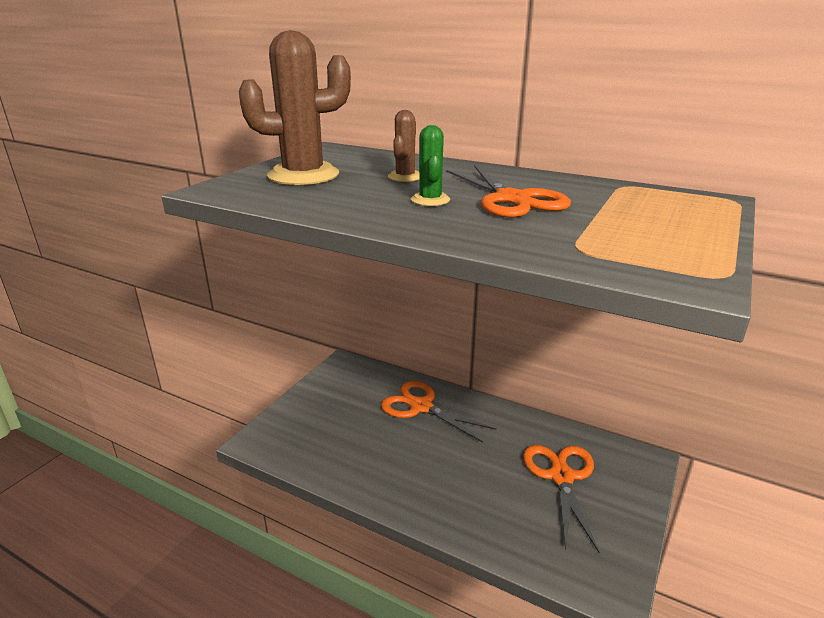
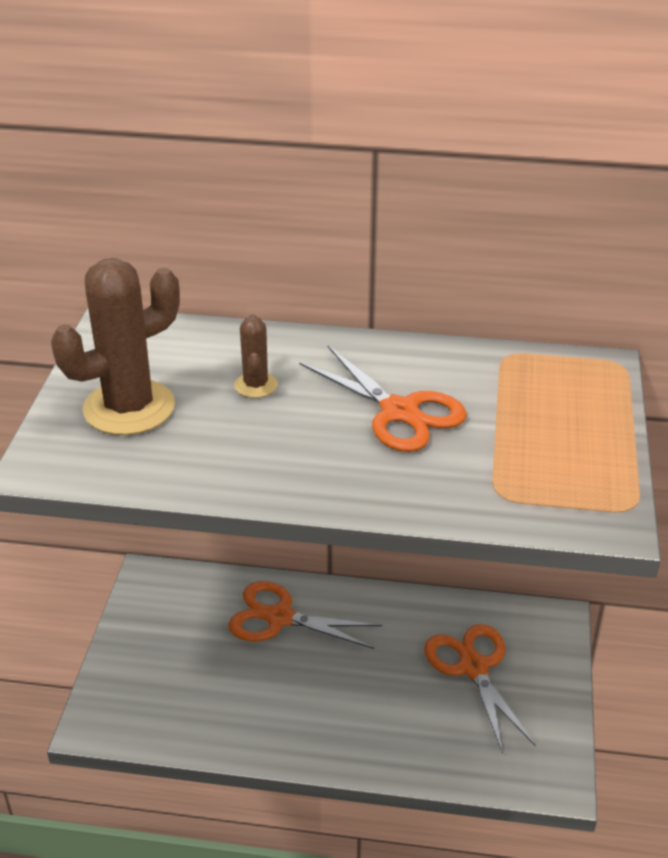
camera: 20 degrees left, 10 degrees up
(430, 200) = (312, 433): green cactus -> none

